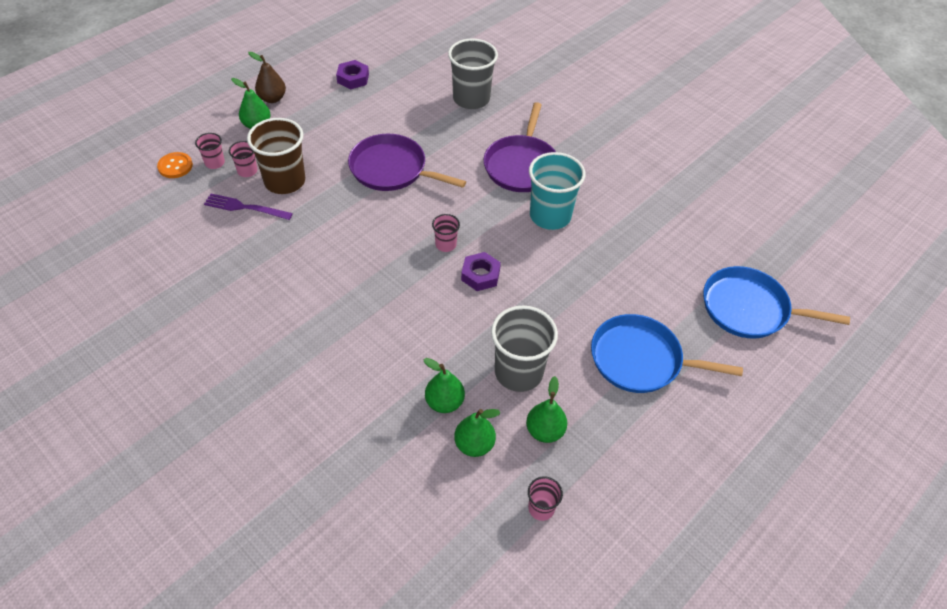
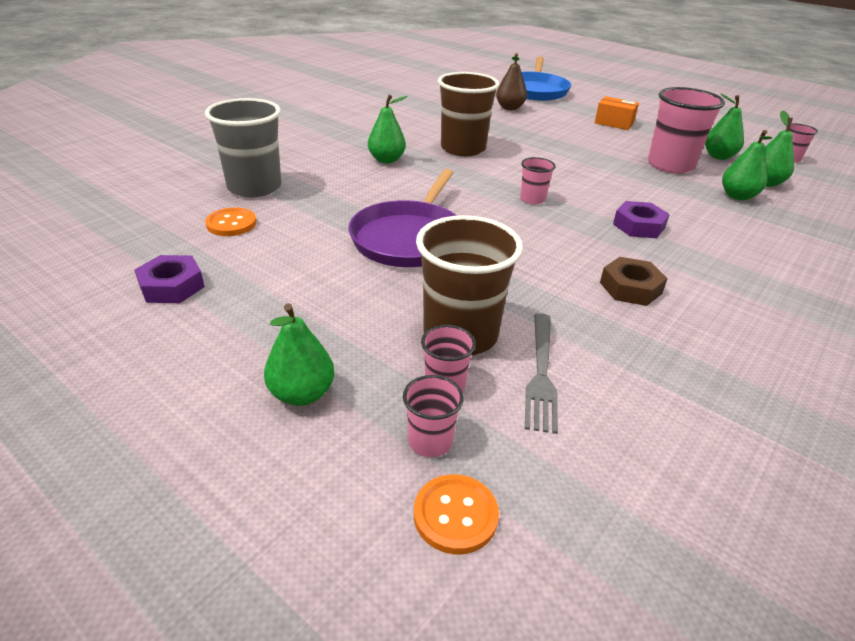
camera: 95 degrees left, 15 degrees down
(244, 207) = (541, 375): purple fork -> grey fork
(272, 98) = (211, 383): brown pear -> brown pear (509, 108)
(312, 269) = (630, 288): none -> brown nut
(419, 93) = (231, 224): none -> orange button
(480, 275) = (566, 181): purple nut -> purple nut (638, 226)
(518, 372) = (670, 165): grey cup -> pink cup
(521, 165) = (386, 160): purple pan -> green pear
(550, 216) = (463, 149): turquoise cup -> brown cup
(640, 360) = (614, 123): blue pan -> orange box

